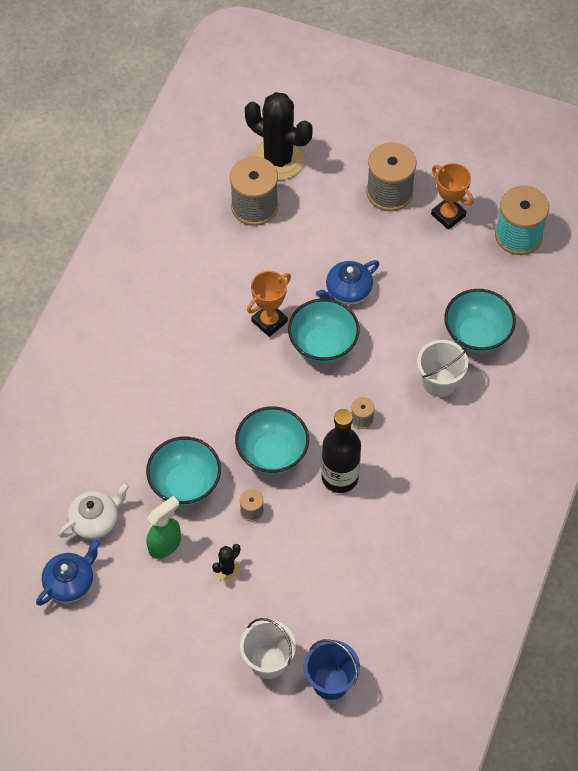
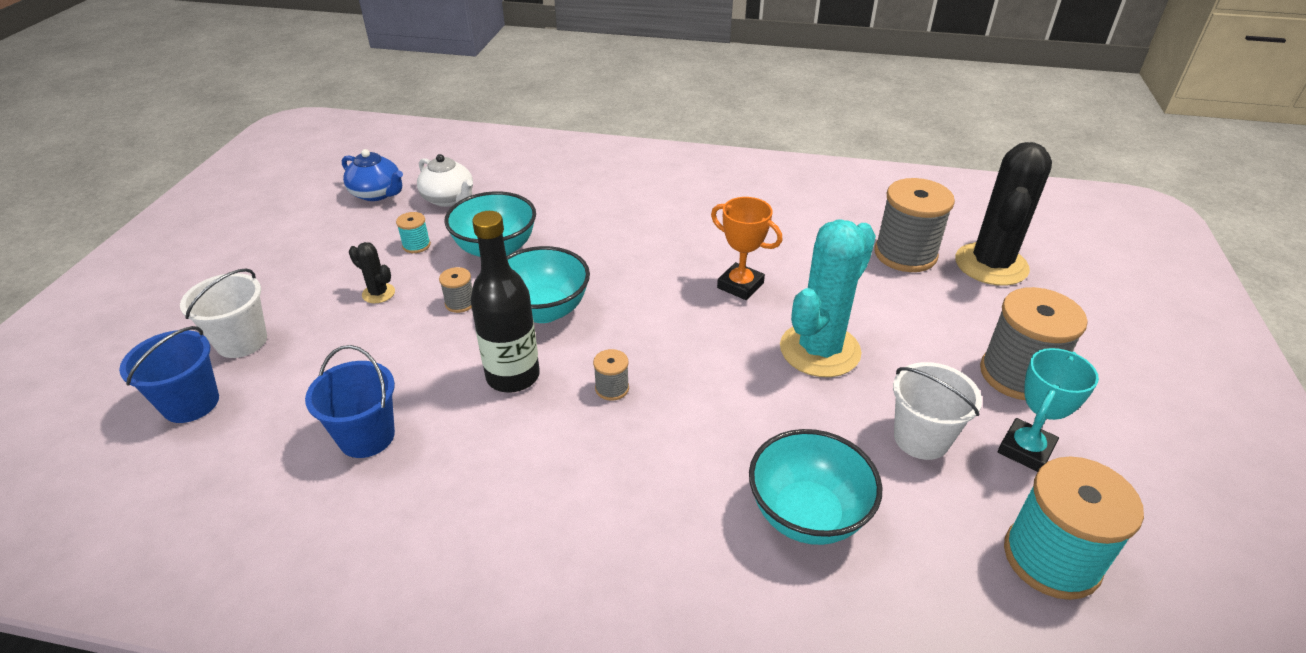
camera: 80 degrees right, 20 degrees down
(165, 545) = (416, 245): green spray bottle -> turquoise spool
(323, 345) = (721, 336): turquoise bowl -> none
(347, 291) = (819, 350): blue teapot -> turquoise cactus
(381, 565) = (367, 437): none -> blue bucket
(439, 382) = (698, 472): white bucket -> white bucket (921, 438)
(448, 215) = (1025, 449): orange trophy -> turquoise trophy

